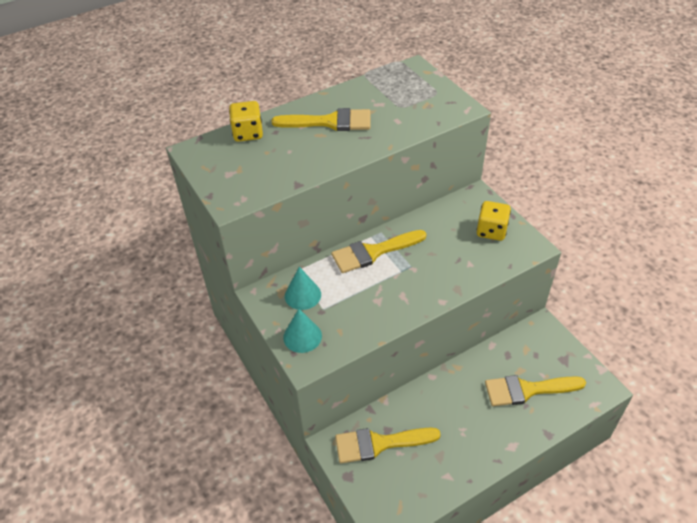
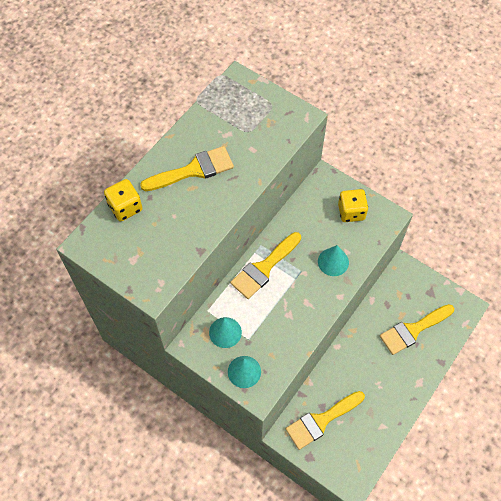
camera: 25 degrees left, 15 degrees up
(450, 268) = (333, 262): none -> turquoise cone

